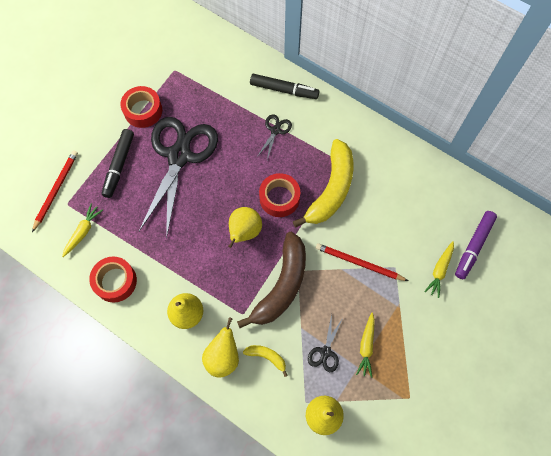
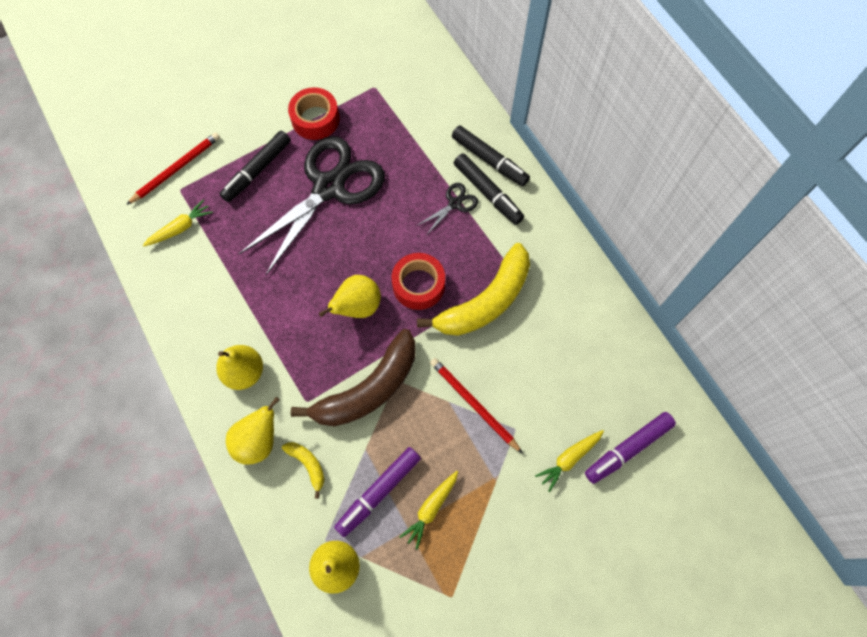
camera: 25 degrees right, 0 degrees up
(115, 281) = (186, 299): red tape -> none
(294, 113) = (487, 192): none -> black marker
(325, 352) = (379, 492): black scissors -> purple marker

